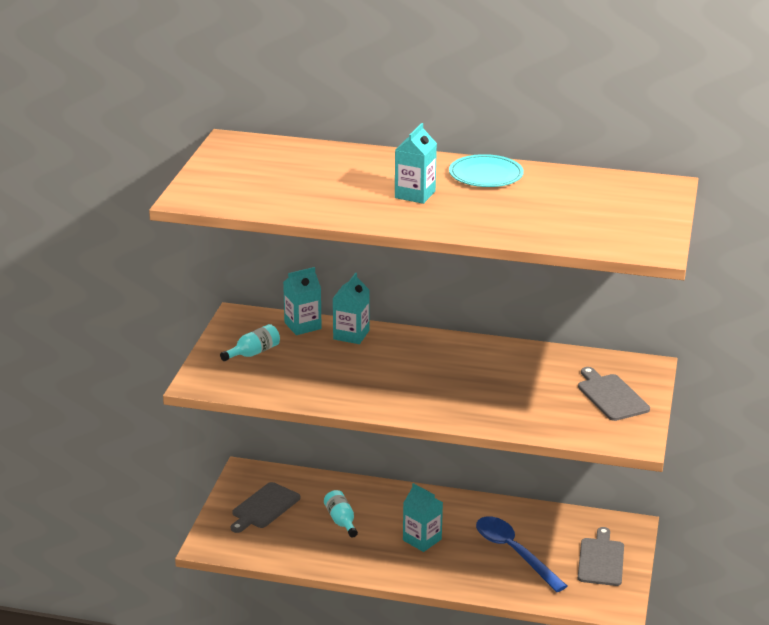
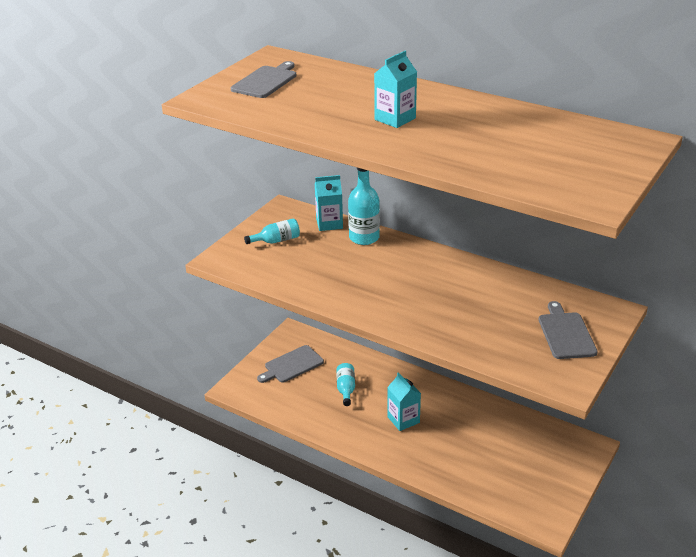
camera: 20 degrees right, 5 degrees up
(351, 335) = (364, 238): turquoise carton -> turquoise bottle
(486, 174) = (472, 109): turquoise plate -> none
(514, 552) = (476, 448): blue spoon -> none
(601, 560) = (550, 472): grey cutting board -> grey cutting board (266, 81)

